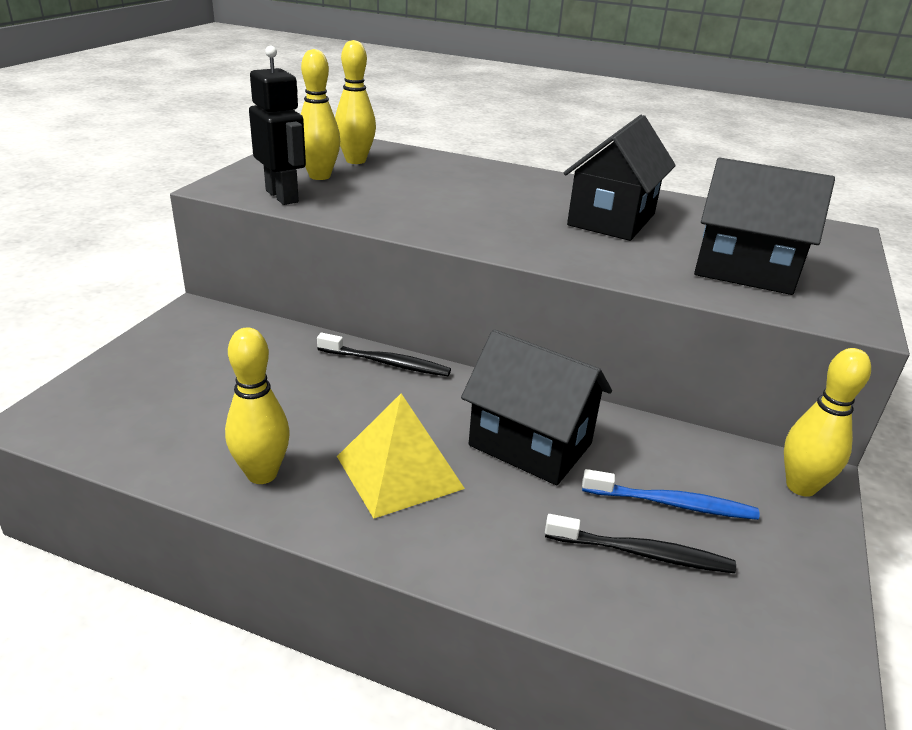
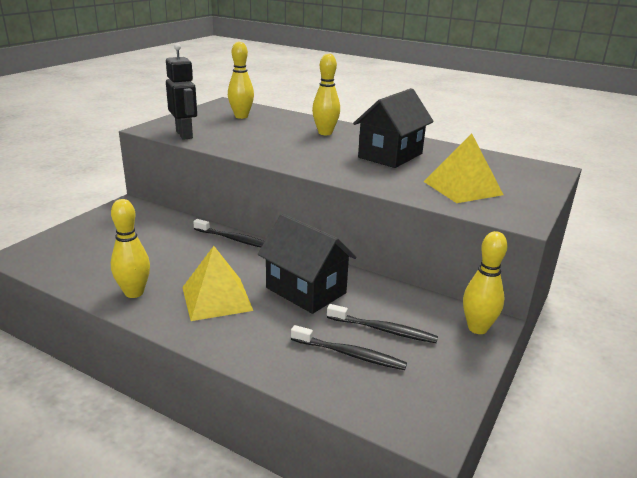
camera: 10 degrees right, 5 degrees down
(319, 176) = (213, 124): yellow bowling pin -> yellow bowling pin (325, 133)
(672, 503) = (383, 330): blue toothbrush -> black toothbrush
(744, 270) = (462, 188): black house -> yellow pyramid

